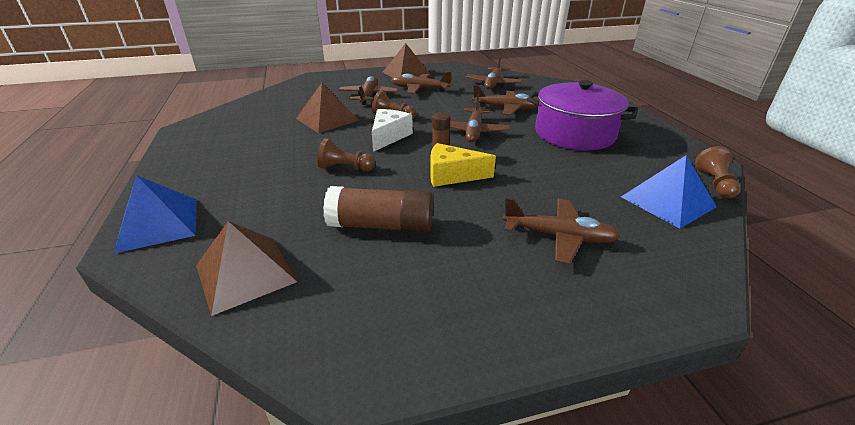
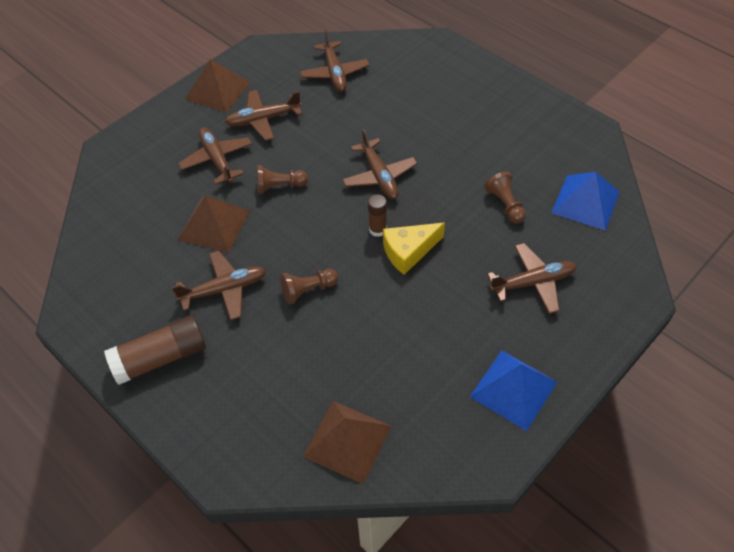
camera: 30 degrees left, 20 degrees up
(158, 224) = (219, 440): blue pyramid -> blue pyramid (513, 389)
(381, 225) = (401, 341): brown glue stick -> brown glue stick (161, 358)
(389, 136) = (305, 223): white cheese -> none
(506, 108) = (382, 119): brown plane -> brown plane (224, 289)
(574, 134) = (470, 136): purple pot -> none
(714, 184) = (608, 161): brown pawn -> brown pawn (505, 204)

